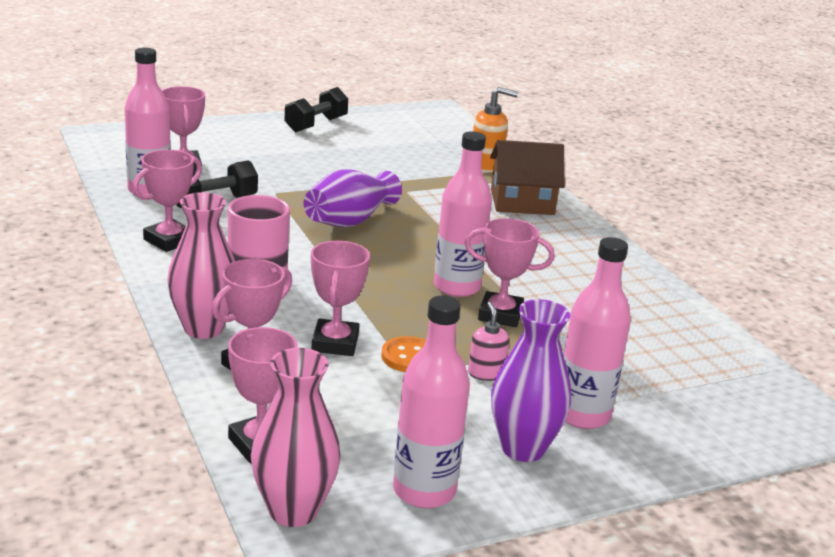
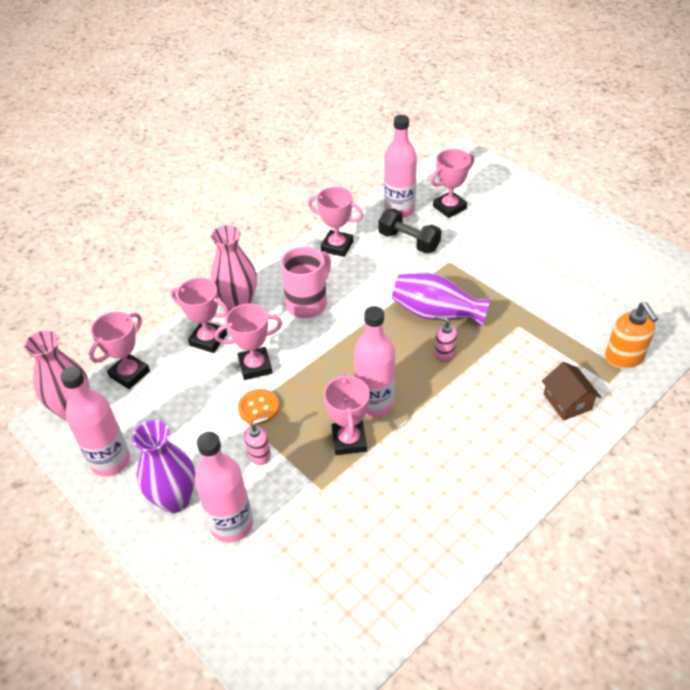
camera: 75 degrees right, 20 degrees up
(316, 125) = (596, 235): black dumbbell -> none
(413, 233) = (444, 353): none -> pink soap dispenser
(522, 202) = (567, 402): brown house -> brown house, size x0.66

